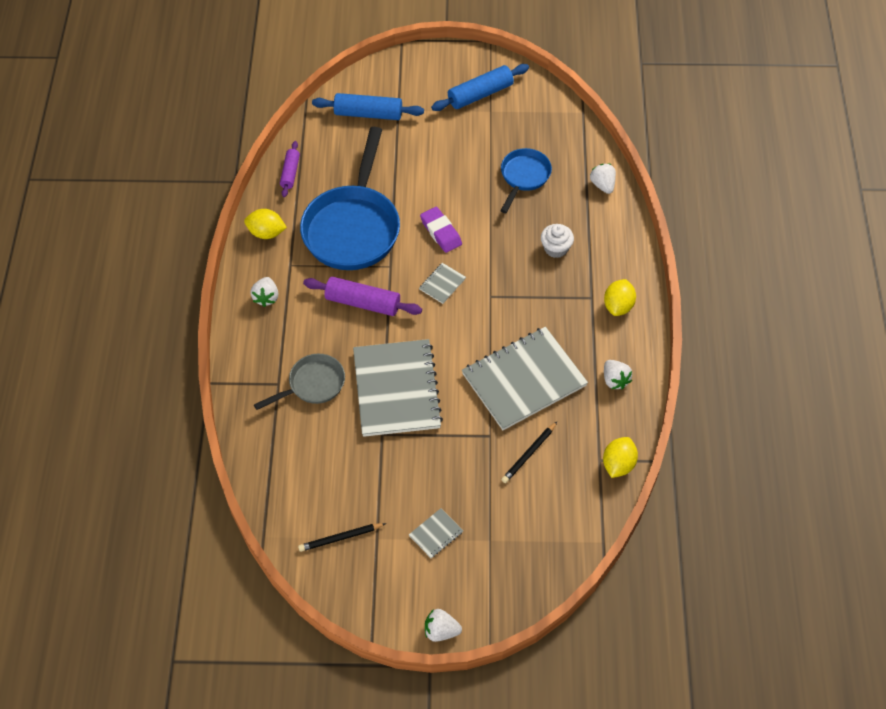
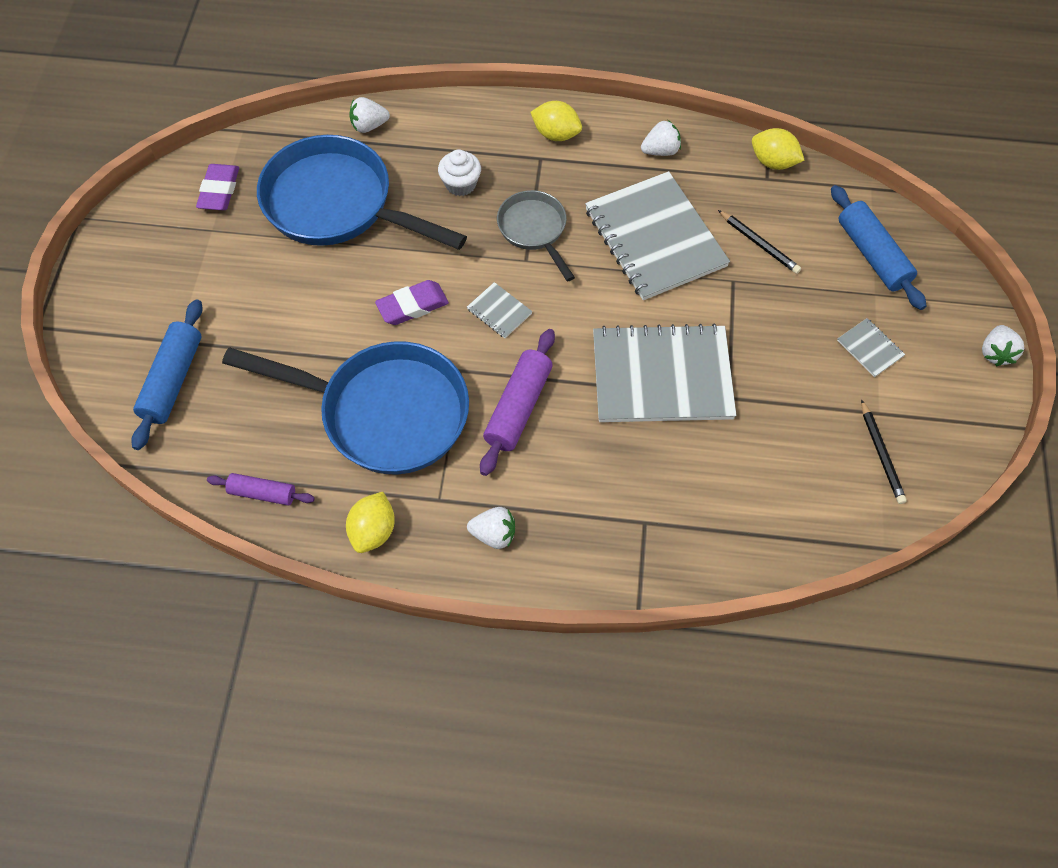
camera: 85 degrees left, 5 degrees up
(313, 384) = (649, 477): grey pan -> grey pan (534, 230)
(480, 94) = (177, 239): blue rolling pin -> blue rolling pin (872, 255)
(524, 177) = (337, 205): blue pan -> blue pan, size x1.90
(525, 109) = (219, 191): none -> purple eraser

